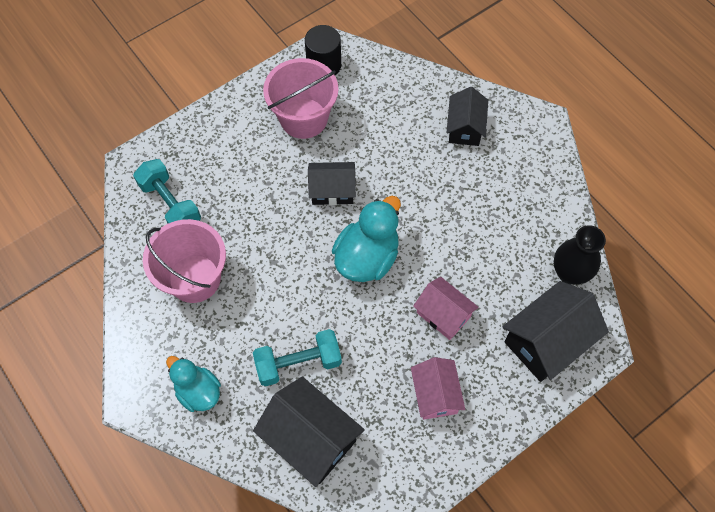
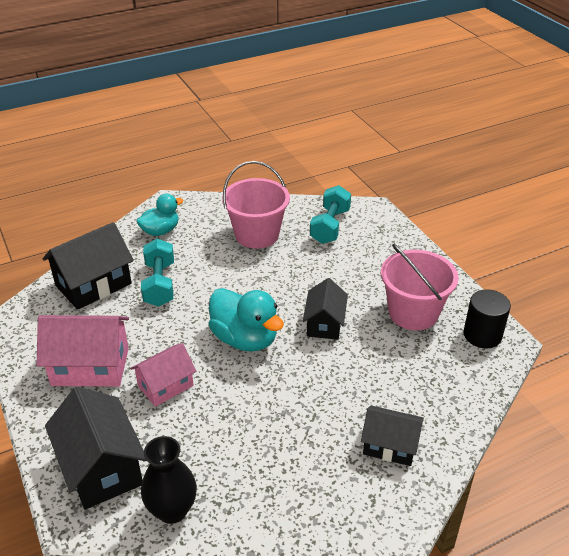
camera: 100 degrees right, 25 degrees down
(170, 204) = (330, 226): turquoise dumbbell -> turquoise dumbbell turned 45 degrees counterclockwise
(435, 394) = (90, 366): pink house -> pink house, size x1.57

